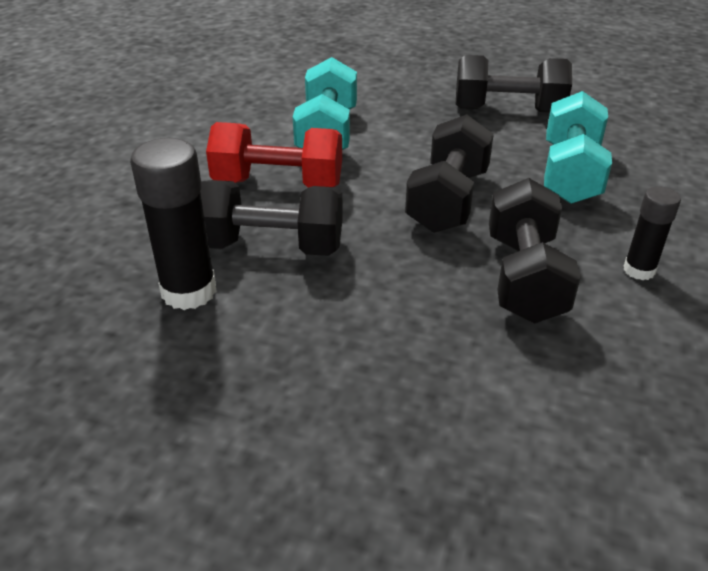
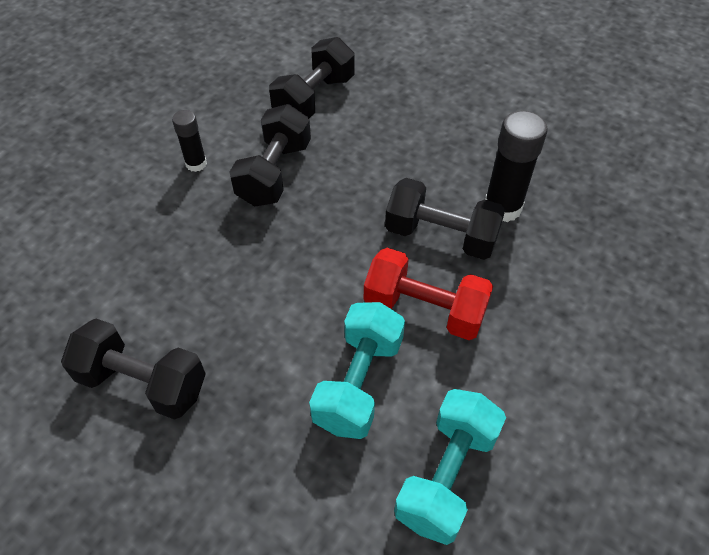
camera: 165 degrees left, 15 degrees up
(448, 200) = (285, 255): black dumbbell -> black dumbbell (314, 98)
(570, 174) = (162, 265): turquoise dumbbell -> turquoise dumbbell (446, 475)

